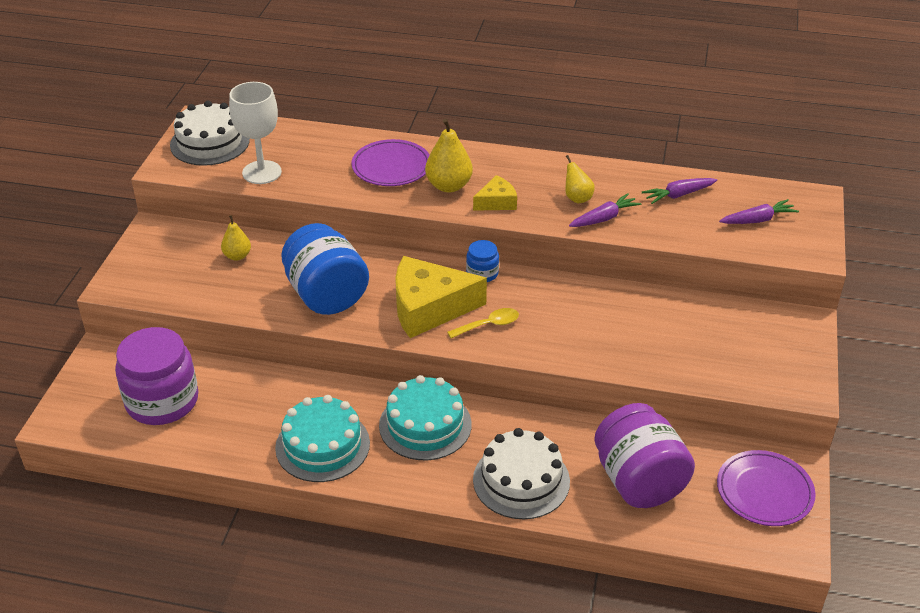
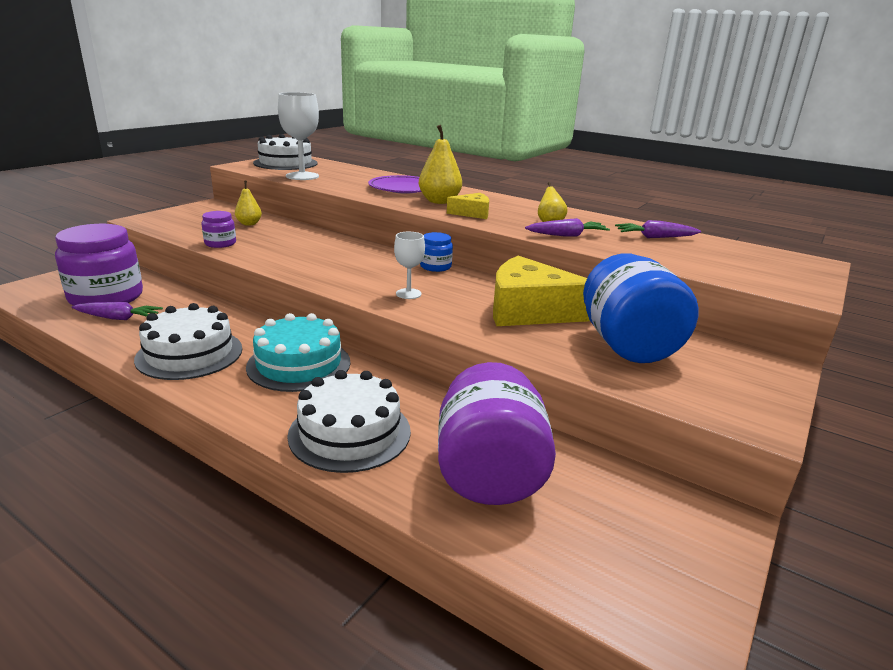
camera: 20 degrees right, 15 degrees down
(246, 303) = (220, 243): none -> purple jar
(322, 445) = (189, 354): turquoise cake -> white cake
(326, 295) = (288, 252): blue jar -> blue jar (627, 345)
(429, 308) = (365, 274): yellow cheese -> yellow cheese (530, 311)
(488, 325) = (408, 294): yellow spoon -> white goblet
(757, 220) = (737, 263): purple carrot -> purple carrot (118, 318)
(764, 491) = (661, 537): purple plate -> none

